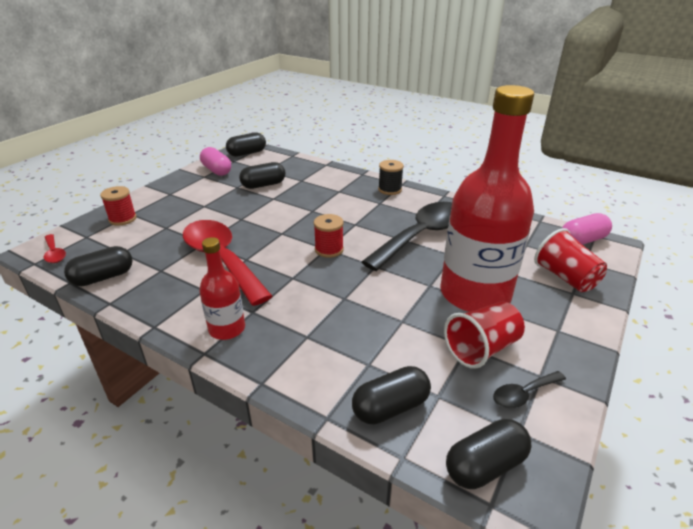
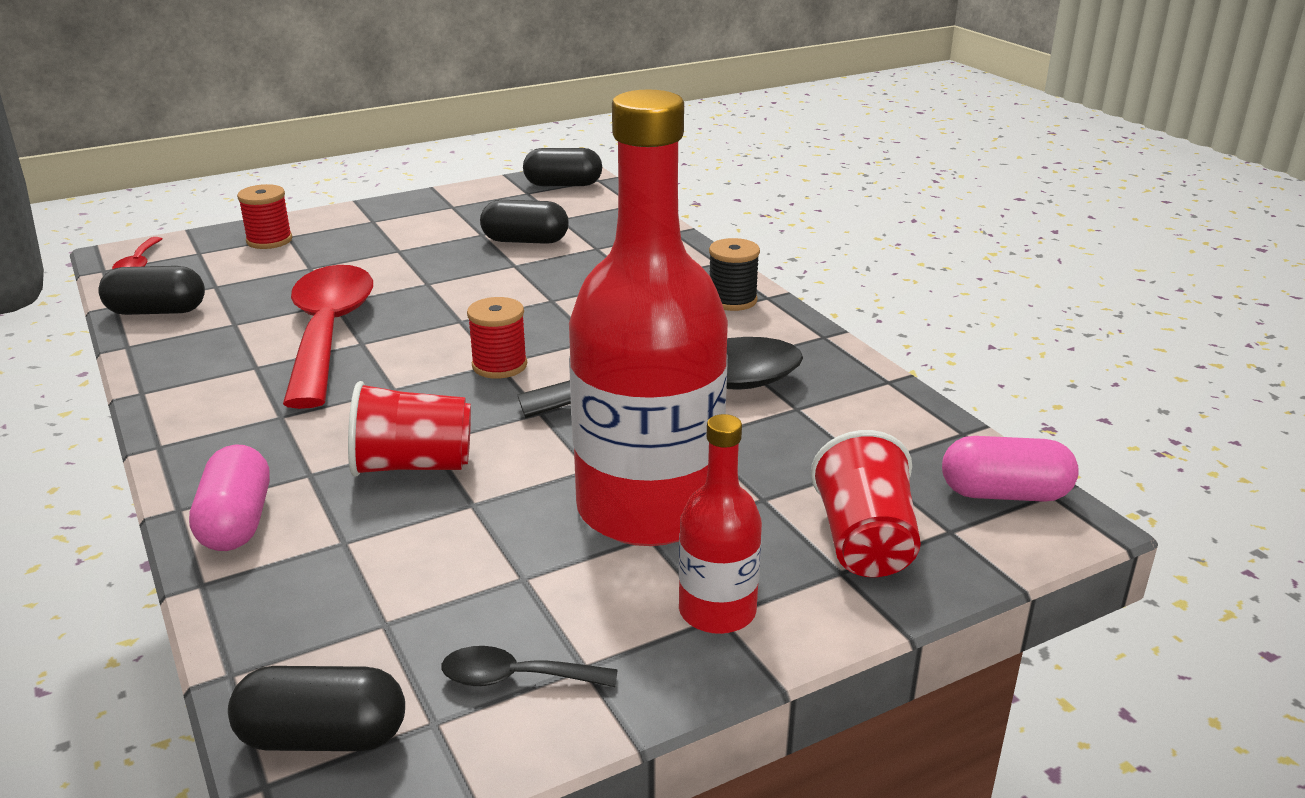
camera: 30 degrees right, 5 degrees down
(216, 170) = (482, 201): pink capsule -> pink capsule (236, 522)
(227, 328) = (221, 426): red bottle -> red bottle (717, 611)
(390, 407) = (298, 608): black capsule -> none
(481, 348) = (542, 589): red cup -> red cup (412, 465)

